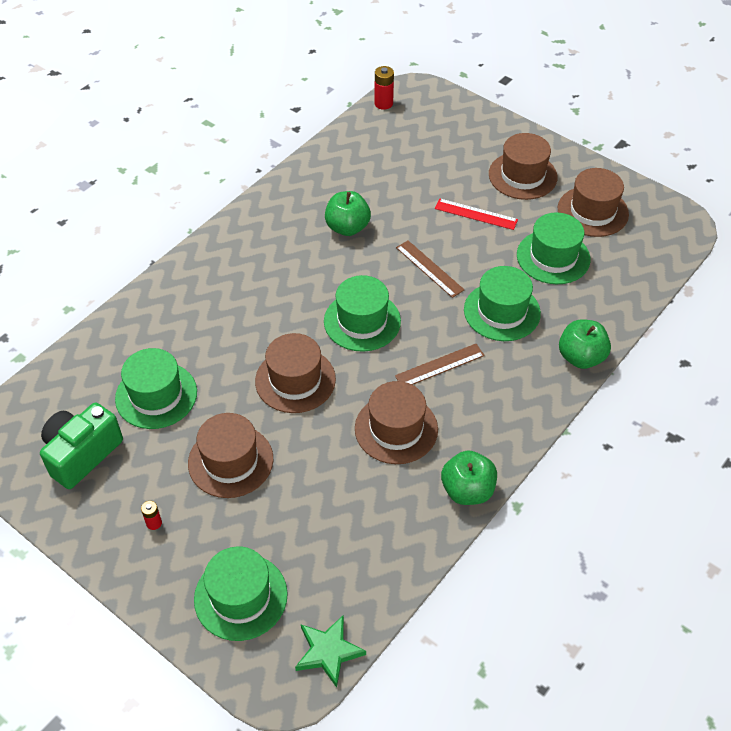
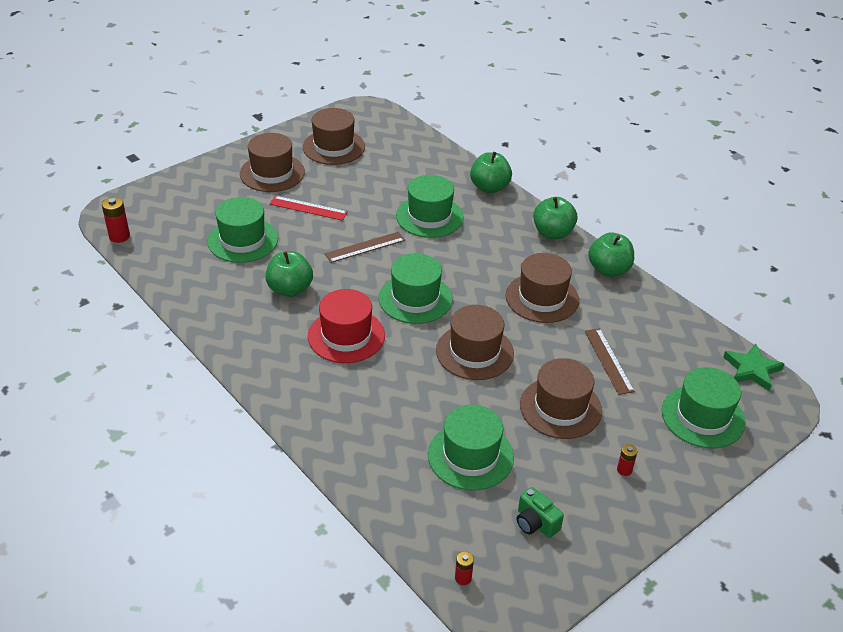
camera: 80 degrees left, 10 degrees down
(20, 408) = (463, 578): none -> red battery
(82, 454) = (535, 523): green camera -> green camera, size x0.55
(294, 279) = (346, 336): none -> red hat
(440, 366) = (480, 261): brown ruler -> brown ruler (608, 361)
(476, 214) = (308, 208): red ruler -> red ruler turned 75 degrees clockwise
(517, 428) = (552, 233): none -> green apple
(553, 257) = (378, 178): green hat -> green hat (243, 240)

